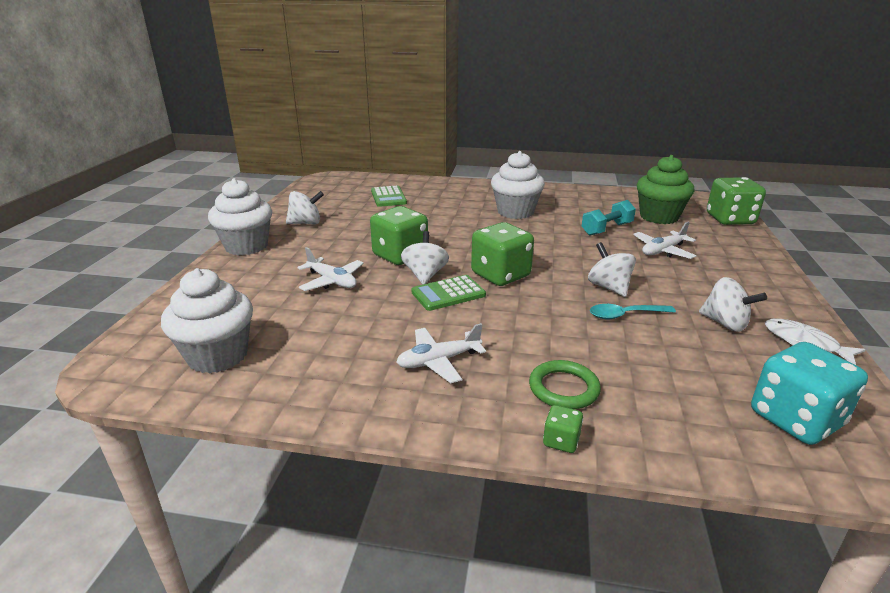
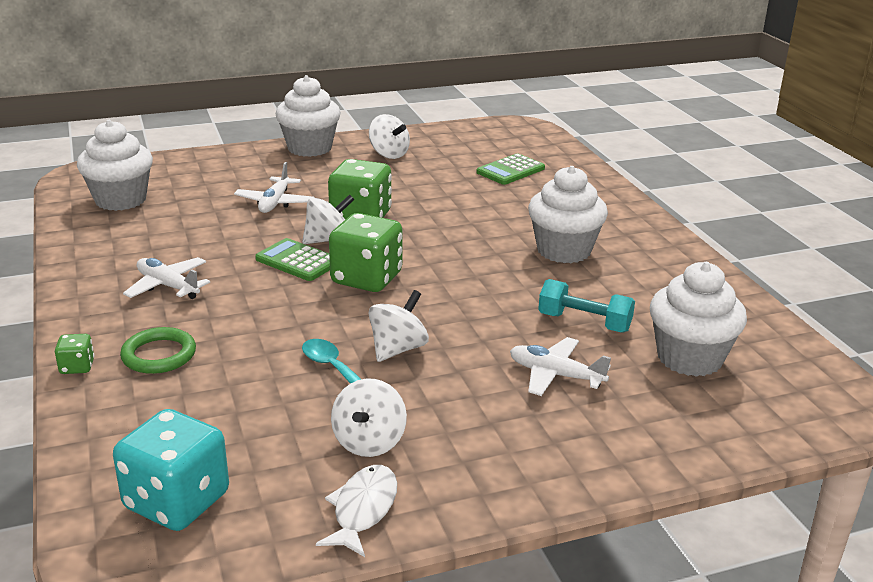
camera: 60 degrees right, 0 degrees up
(659, 217) = (689, 358): green cupcake -> white cupcake
(730, 219) = (769, 426): green dice -> none

